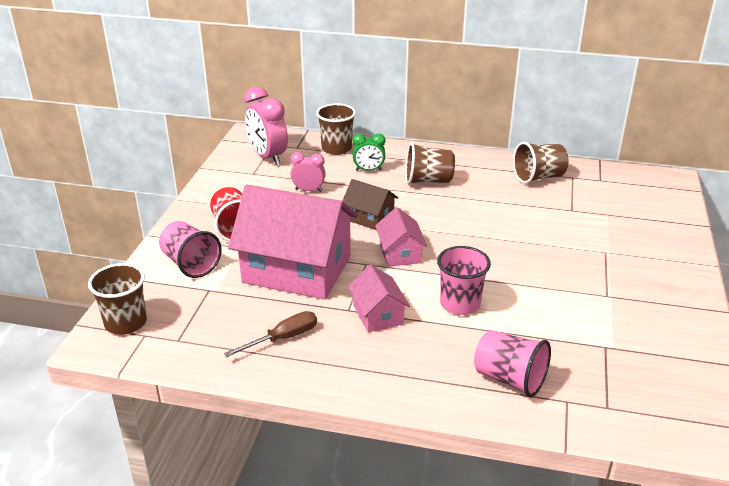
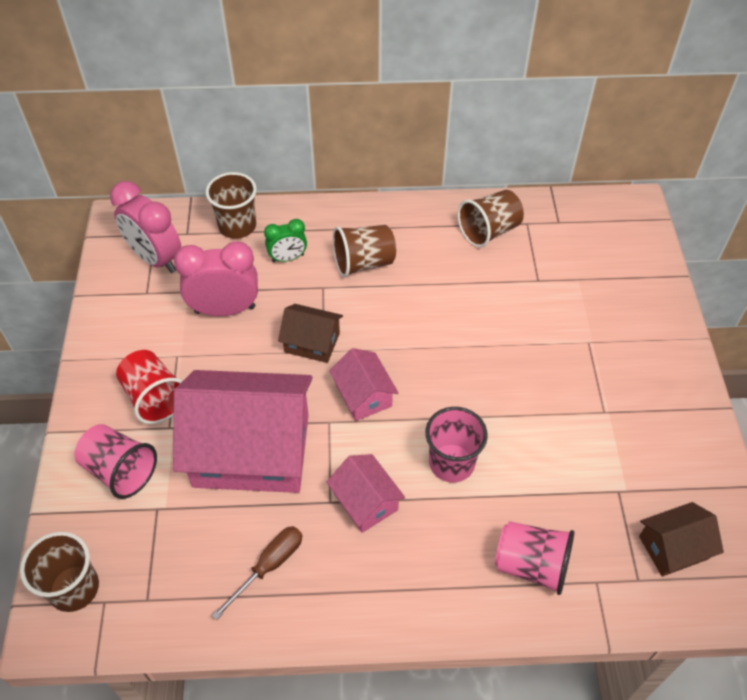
camera: 15 degrees left, 20 degrees up
(308, 190) = (225, 309): pink clock -> pink clock, size x1.77
(647, 392) = (673, 547): none -> brown house

